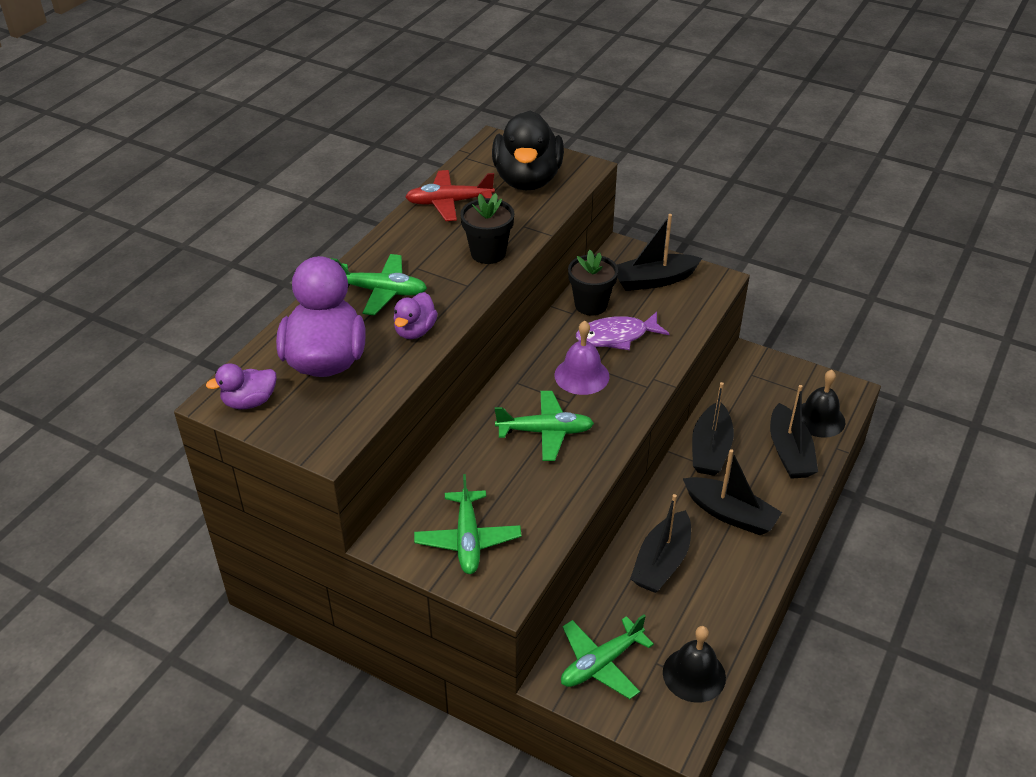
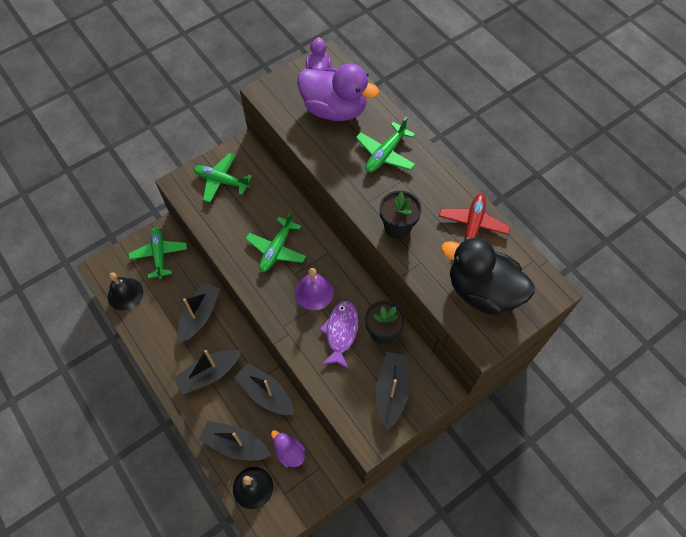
camera: 115 degrees right, 20 degrees up
(415, 331) = (336, 159): purple duck -> purple duck (289, 453)
(661, 562) = (200, 316): black boat -> black boat turned 60 degrees clockwise

